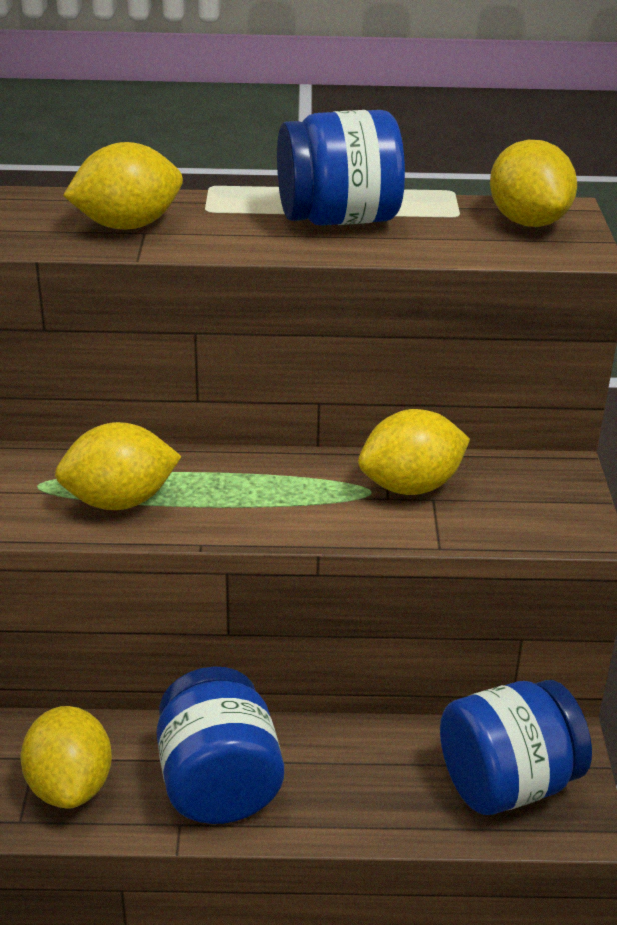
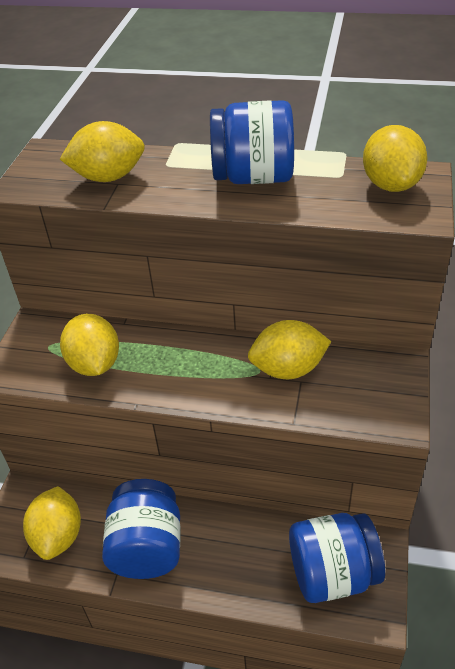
camera: 15 degrees right, 10 degrees up
(120, 501) = (95, 364): yellow lemon -> yellow lemon turned 75 degrees clockwise

